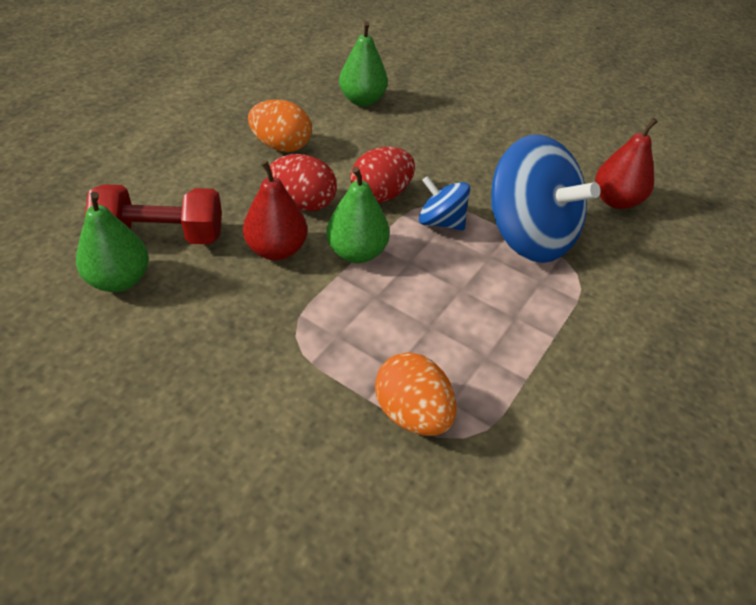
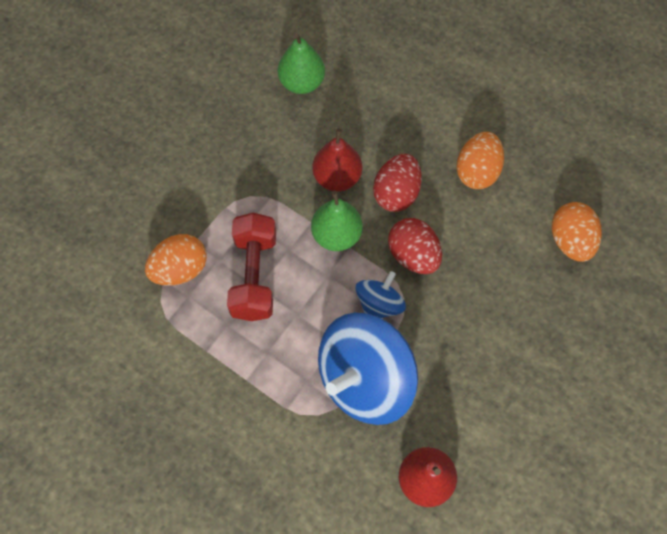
camera: 95 degrees right, 20 degrees up
(161, 236) = (349, 99): red dumbbell -> red dumbbell (254, 275)
(362, 100) = (570, 241): green pear -> orange egg

